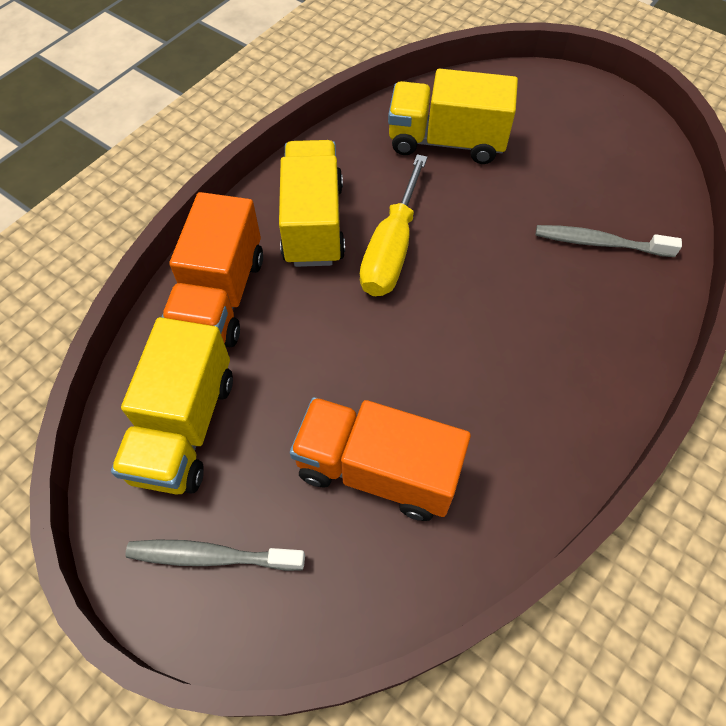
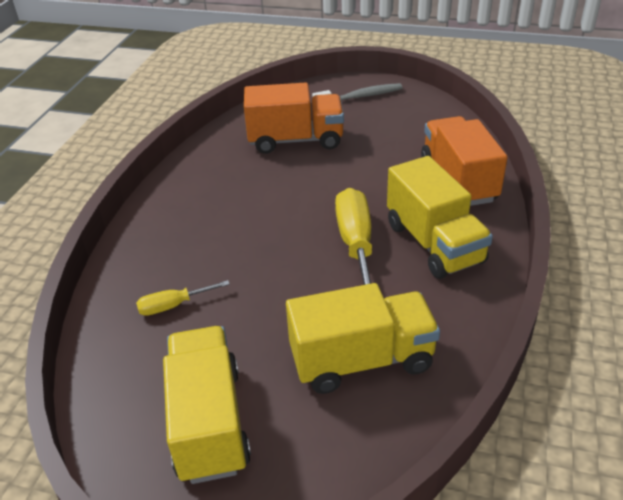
camera: 160 degrees right, 20 degrees down
(184, 427) = (417, 126): yellow truck -> yellow truck (209, 422)
(599, 243) = (174, 305): grey toothbrush -> yellow screwdriver

